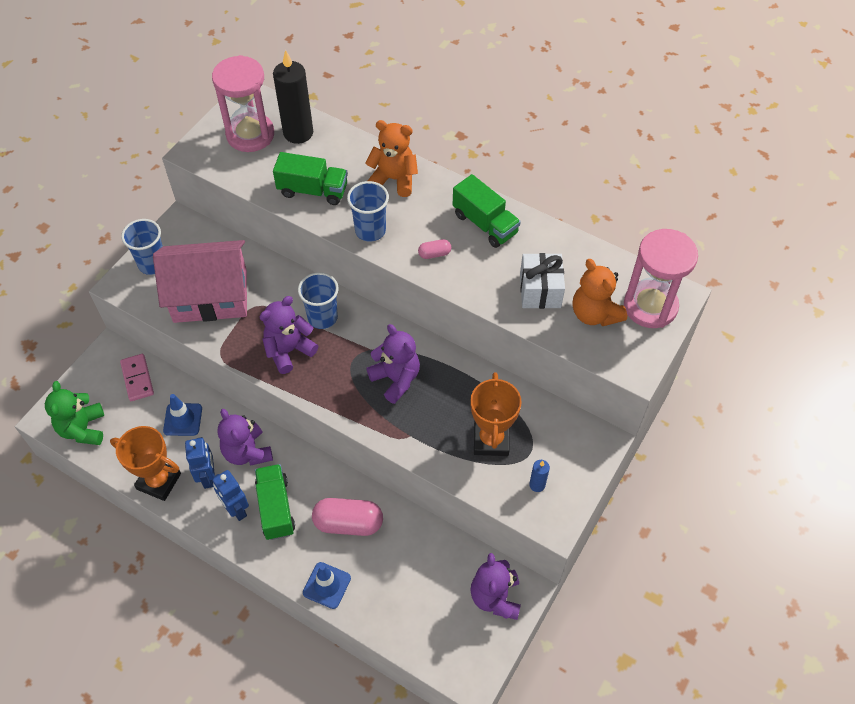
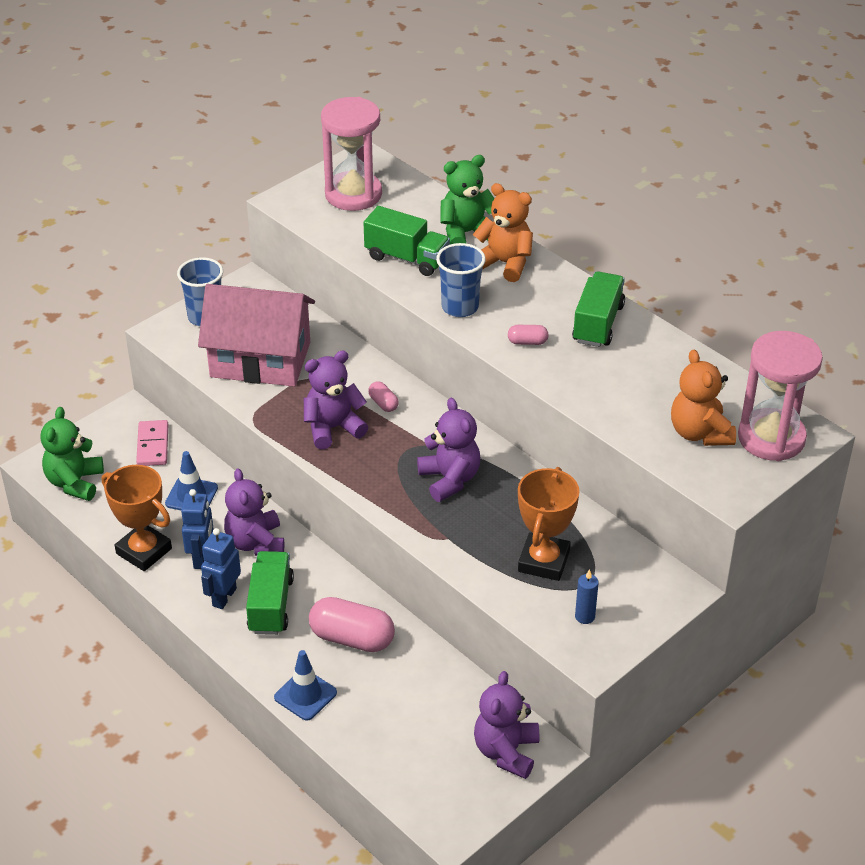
camera: 15 degrees right, 15 degrees down
(236, 509) = (224, 597): blue robot -> blue robot turned 45 degrees clockwise
(298, 133) = (409, 201): black candle -> none
(322, 317) = (383, 403): blue cup -> pink capsule
(354, 155) = (466, 233): none -> green teddy bear
(485, 224) = (598, 323): green truck -> green truck turned 135 degrees counterclockwise
(540, 290) = (641, 399): white gift -> none

